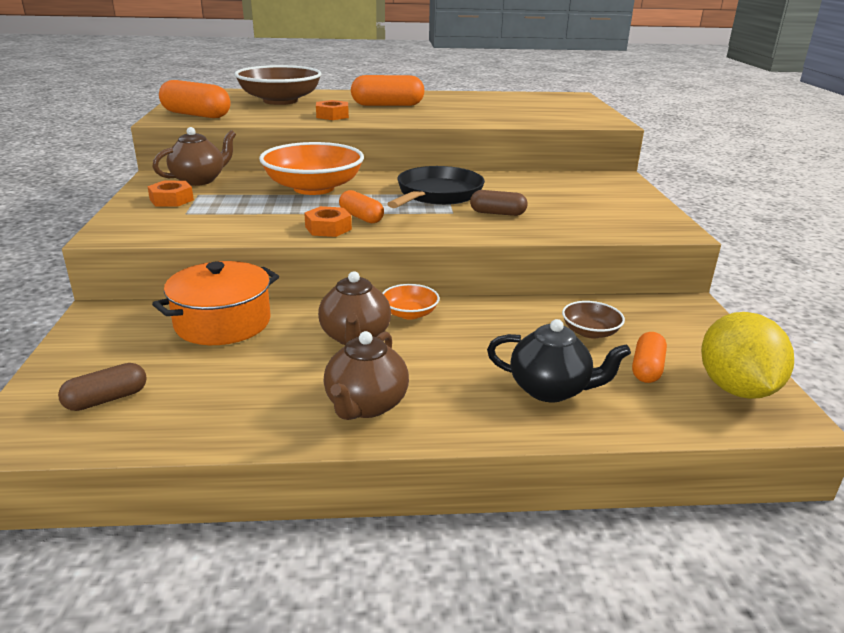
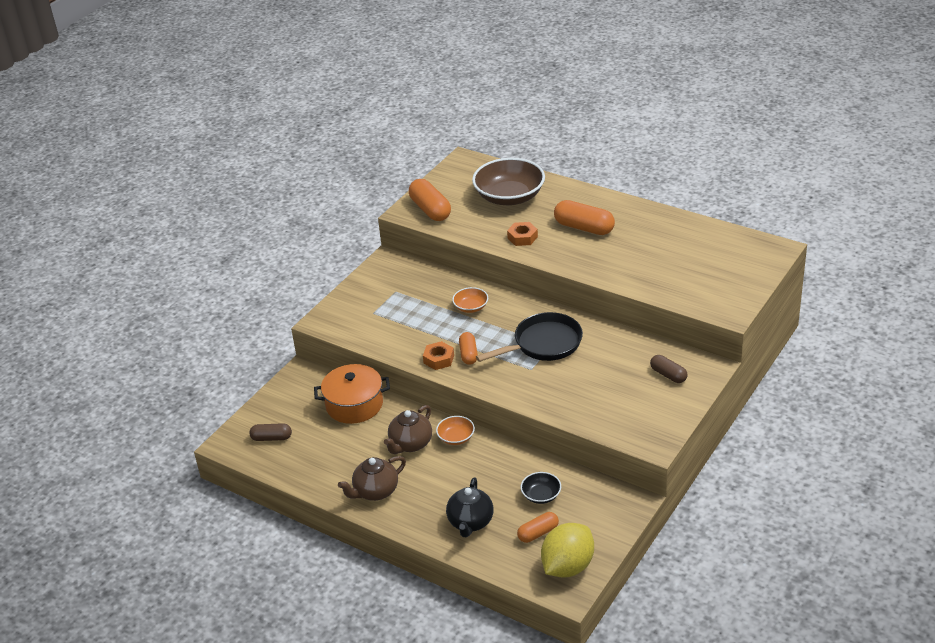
camera: 40 degrees right, 10 degrees up
(171, 200) = (375, 293): orange nut -> none
(199, 180) = (408, 272): brown teapot -> none
(313, 188) = (471, 307): orange bowl -> orange bowl, size x0.47
(497, 213) = (559, 381): brown capsule -> brown capsule (668, 375)
(550, 389) = (470, 522): black teapot -> black teapot turned 45 degrees clockwise
(590, 332) = (541, 495): brown bowl -> black bowl

